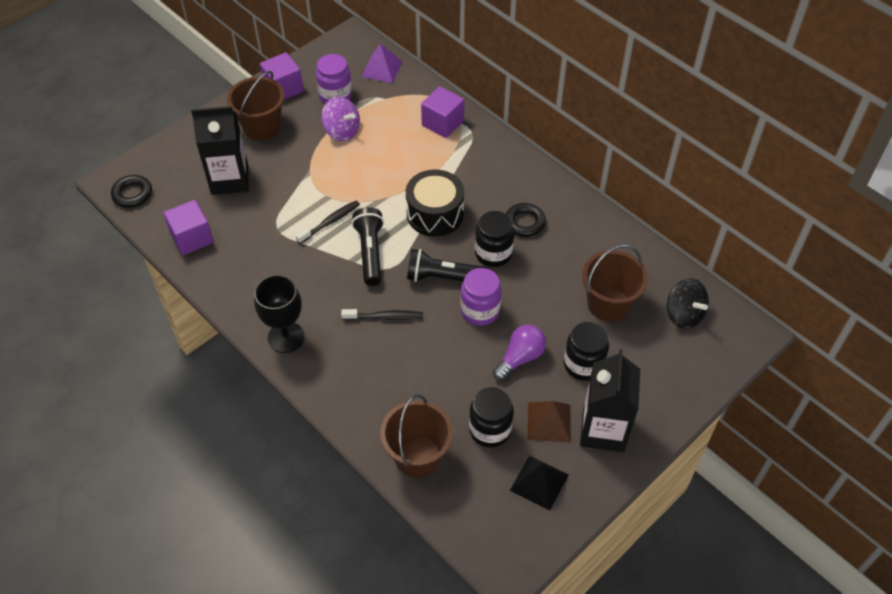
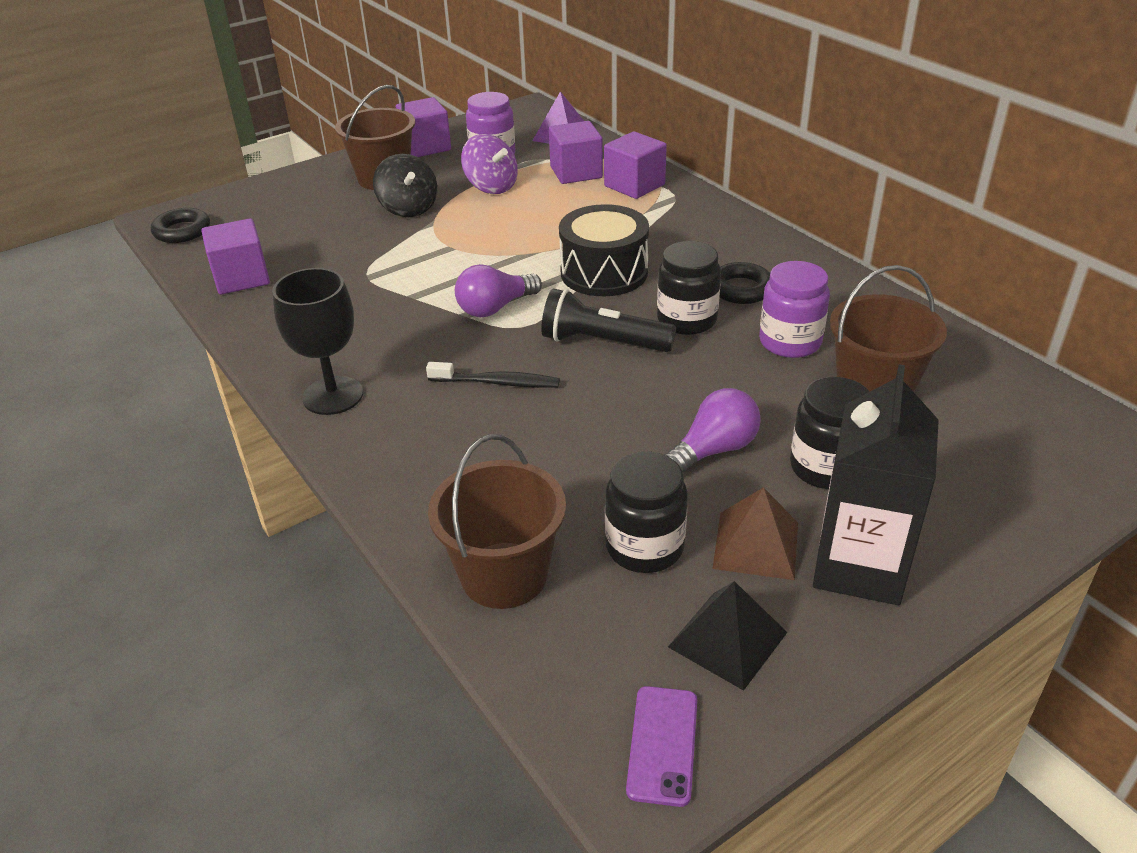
camera: 10 degrees right, 15 degrees down
(230, 179) = (320, 224): black carton -> none
(330, 222) = (446, 273): black toothbrush -> none
(370, 252) = (495, 308): black flashlight -> purple light bulb
(399, 111) = (576, 172): none -> purple cube
(480, 310) = (654, 385): purple jar -> purple jar (790, 342)
(514, 544) = (662, 745): none -> purple phone
(683, 314) = (1008, 414): black spinning top -> black spinning top (408, 208)

